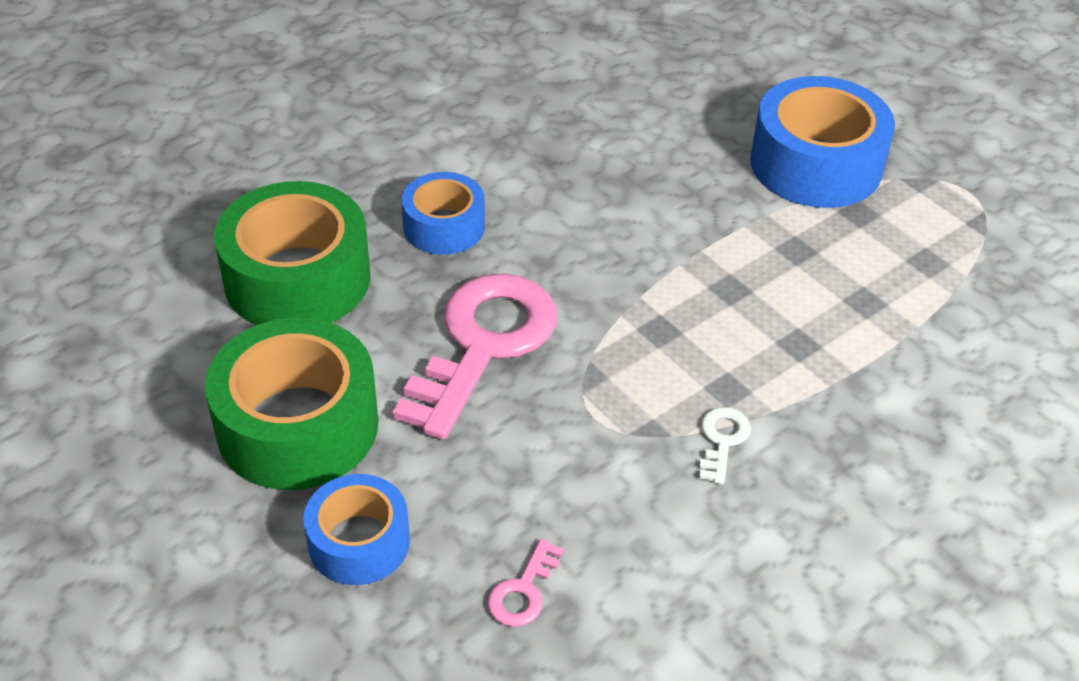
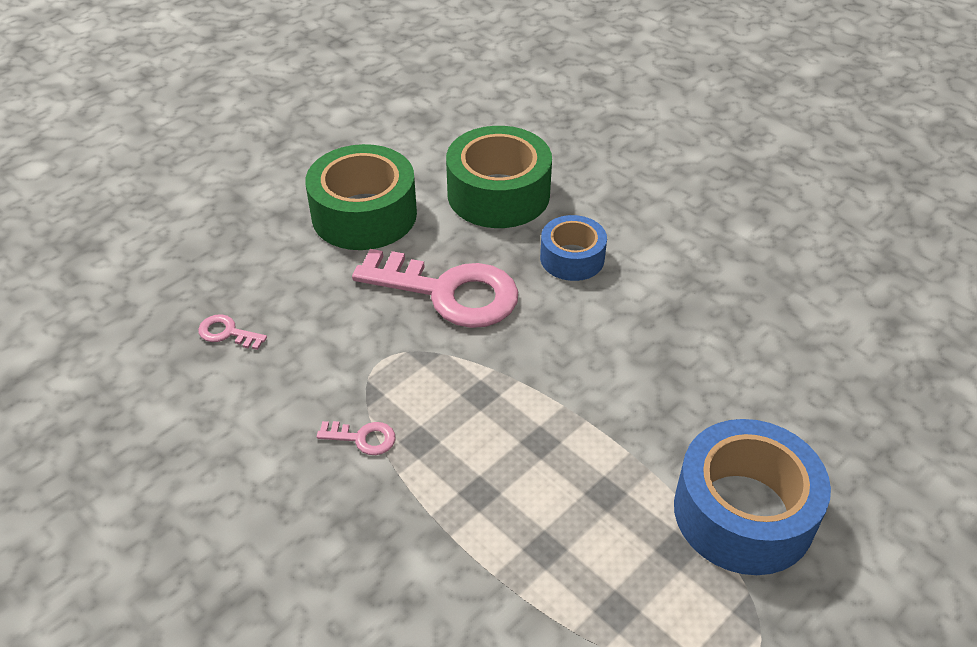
camera: 85 degrees right, 0 degrees up
(359, 542) = (270, 254): blue tape -> none
(722, 440) = (363, 438): white key -> pink key

